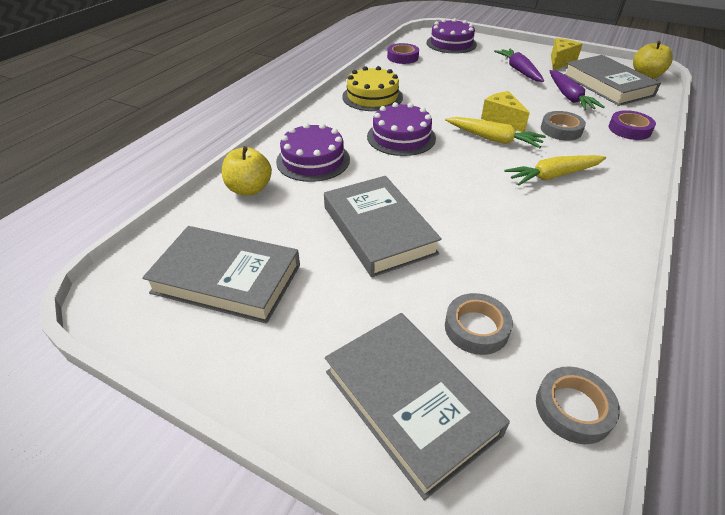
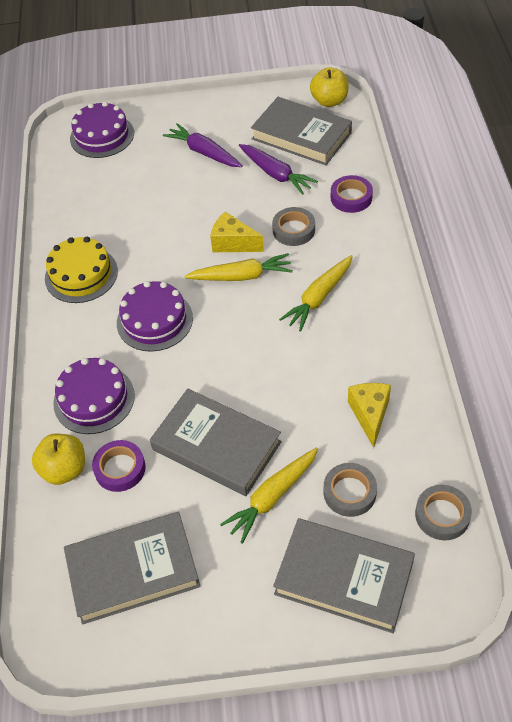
camera: 30 degrees left, 10 degrees up
(394, 291) = (272, 497): none -> yellow carrot
(402, 57) = (64, 189): purple tape -> purple tape (120, 469)
(560, 61) = (237, 115): yellow cheese -> yellow cheese (370, 415)

